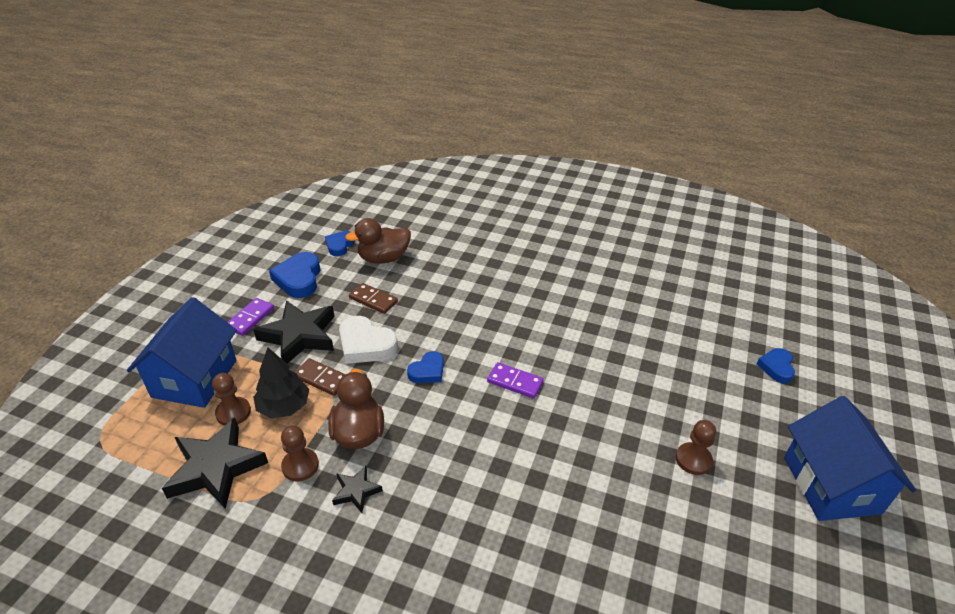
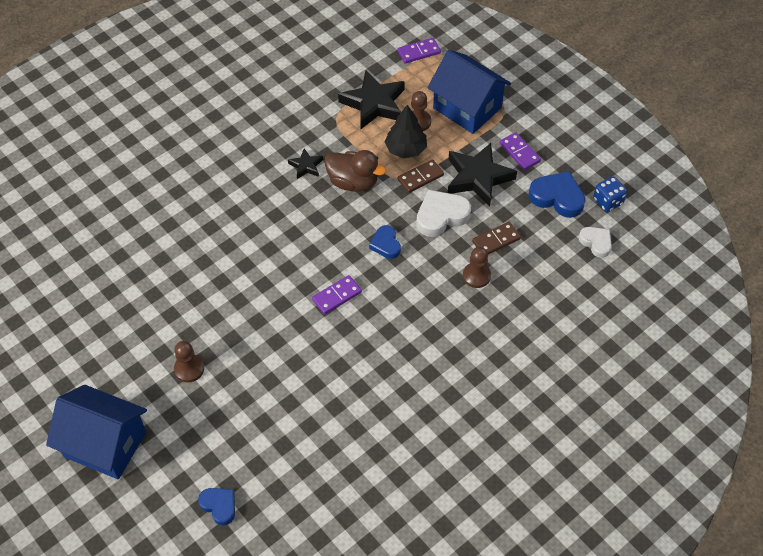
camera: 120 degrees right, 15 degrees up
(98, 460) = (419, 52): none -> purple domino
(288, 250) = (608, 202): none -> blue dice
(300, 466) = (346, 144): brown pawn -> brown pawn (476, 276)
(339, 245) = (596, 242): blue heart -> white heart
(383, 258) = (555, 270): brown duck -> none

